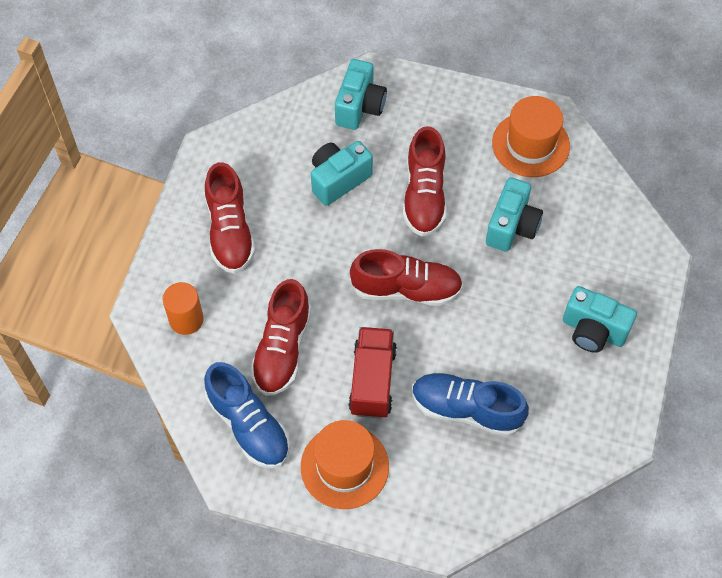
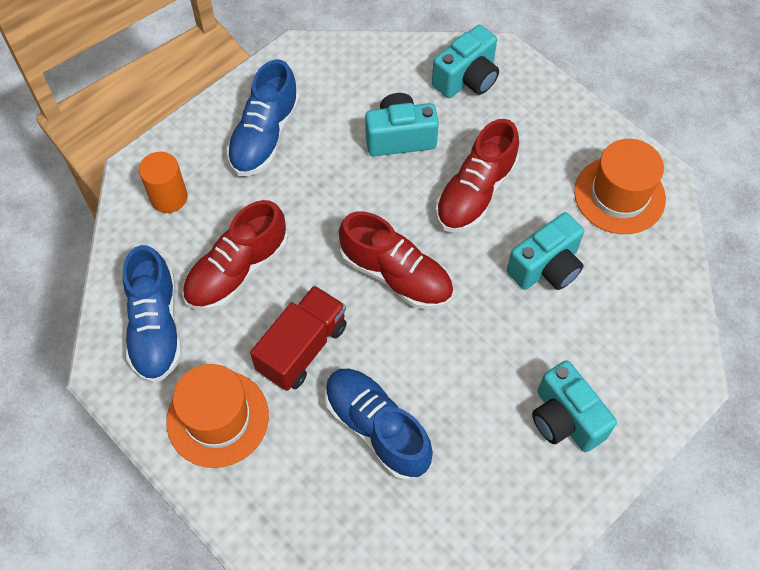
camera: 30 degrees right, 0 degrees up
(230, 231) = (265, 136): red shoe -> blue shoe

